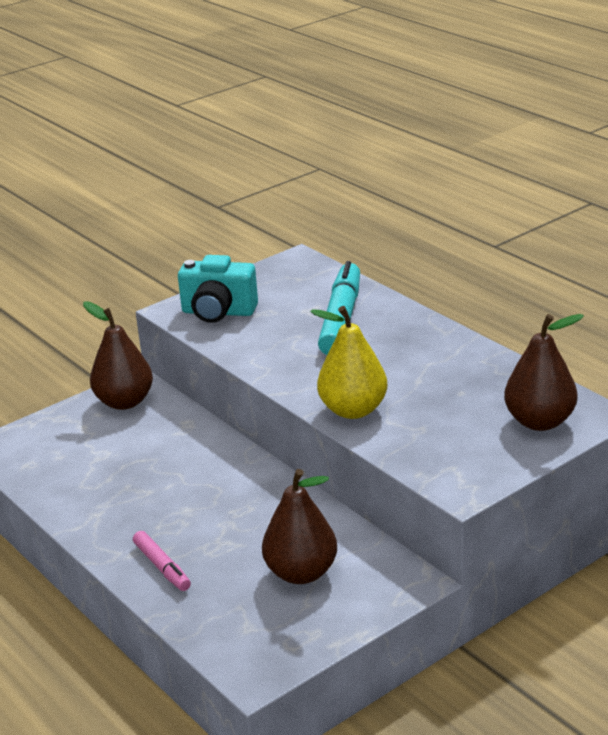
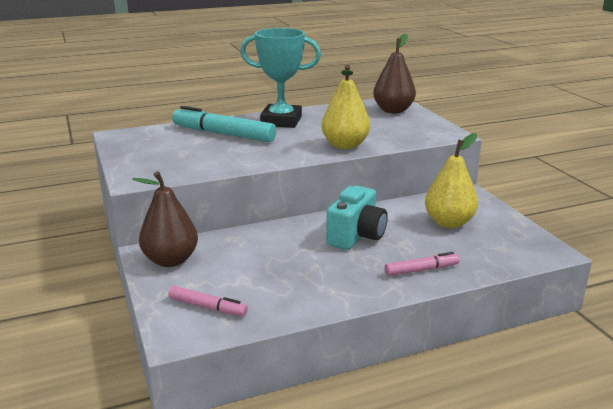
camera: 75 degrees left, 5 degrees down
(45, 448) = (207, 307): none -> pink marker
(218, 312) = (161, 166): turquoise camera -> turquoise camera (356, 236)
(301, 573) = (449, 223): brown pear -> yellow pear
(419, 344) = (281, 121): none -> turquoise trophy

